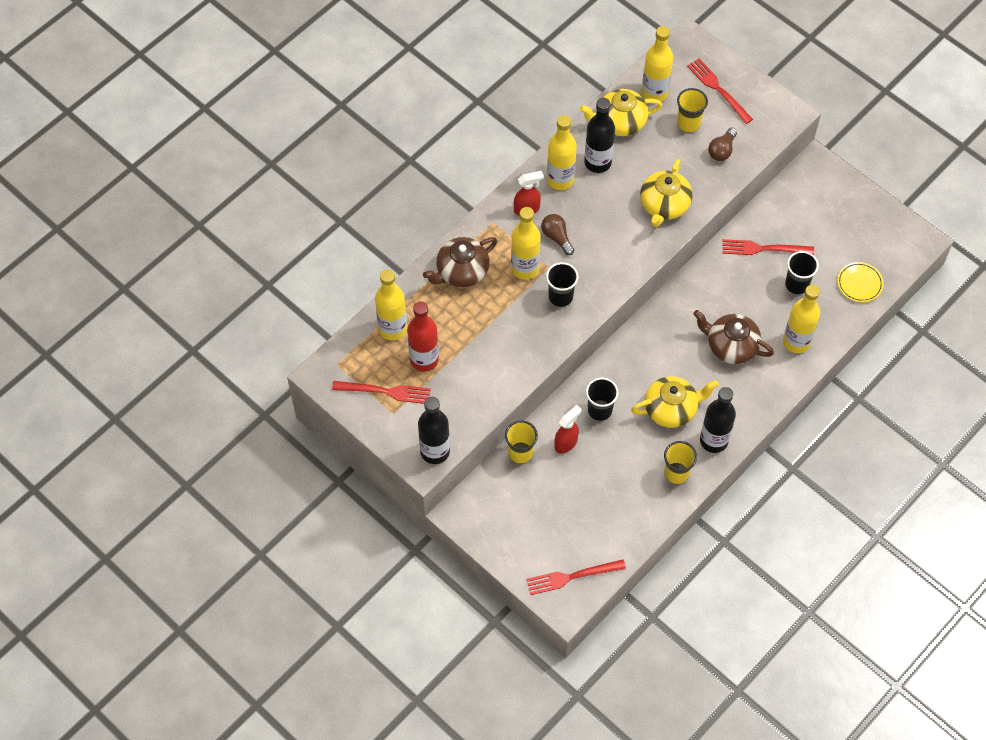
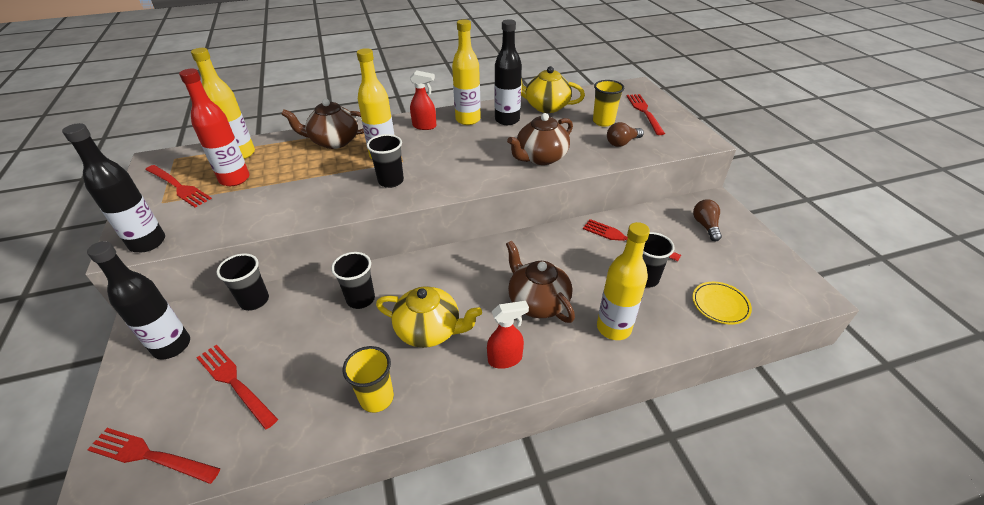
camera: 30 degrees right, 20 degrees down
(520, 452) = (254, 301): yellow cup -> black cup
(557, 237) = (429, 147): brown light bulb -> brown light bulb (705, 226)
(566, 443) = (301, 312): red spray bottle -> red spray bottle (505, 359)
(573, 513) = (234, 382): none -> red fork
(654, 93) = (587, 101): yellow bottle -> none
(664, 205) = (540, 157): yellow teapot -> brown teapot
(713, 441) = (447, 384): black bottle -> black bottle (172, 346)

